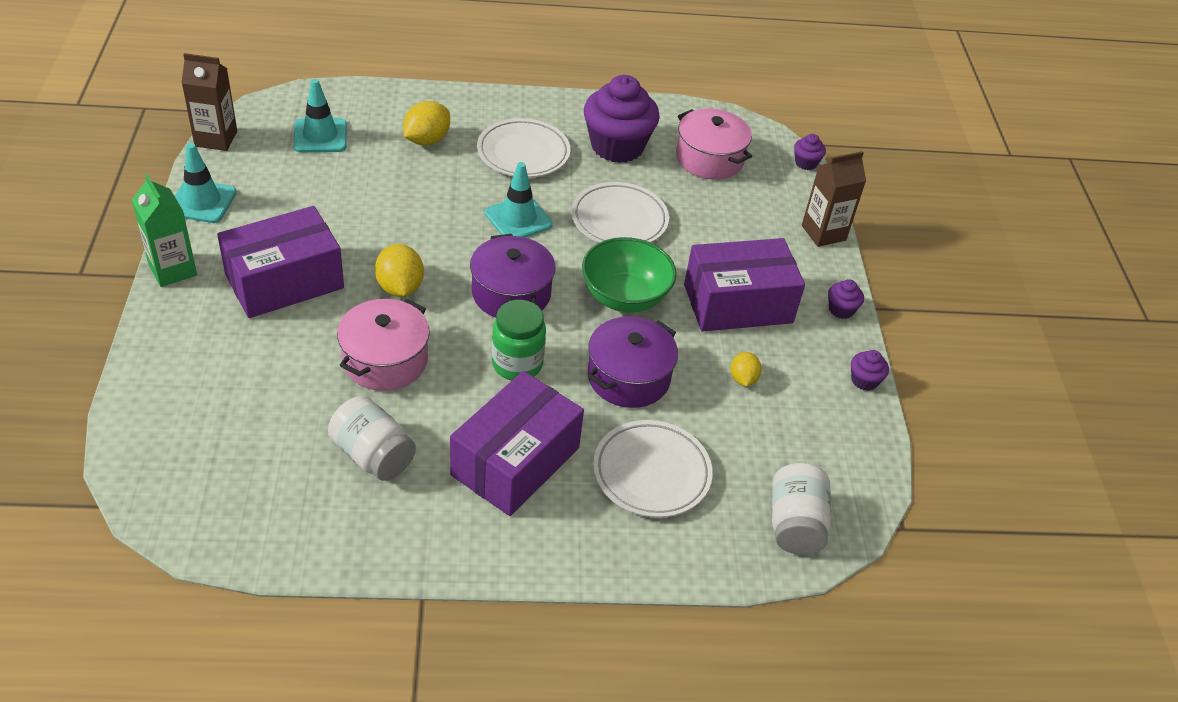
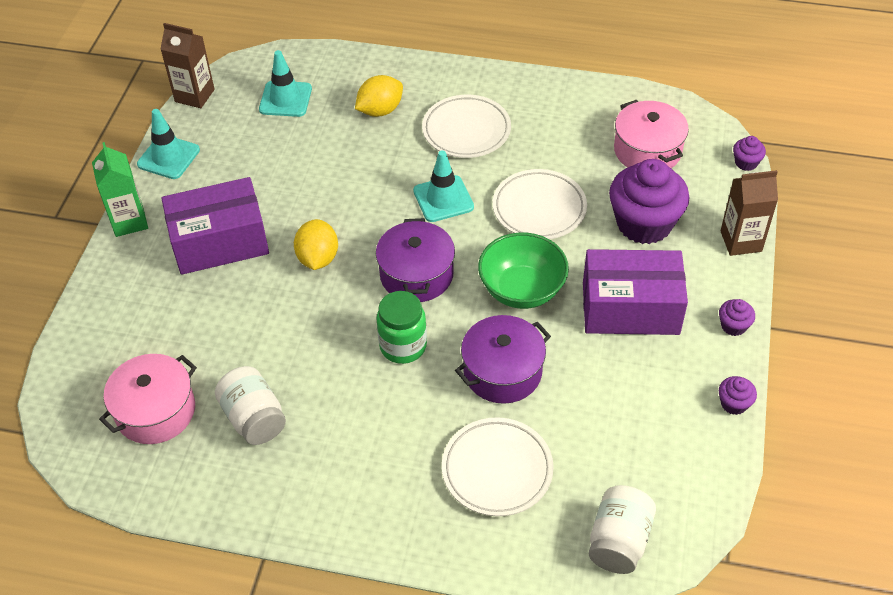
camera: 20 degrees right, 5 degrees up
(385, 360) = (287, 328): pink pot -> pink pot (155, 411)
(515, 461) = (376, 441): purple box -> none
(617, 146) = (559, 130): purple cupcake -> purple cupcake (644, 223)
(743, 379) = (612, 387): yellow lemon -> none

